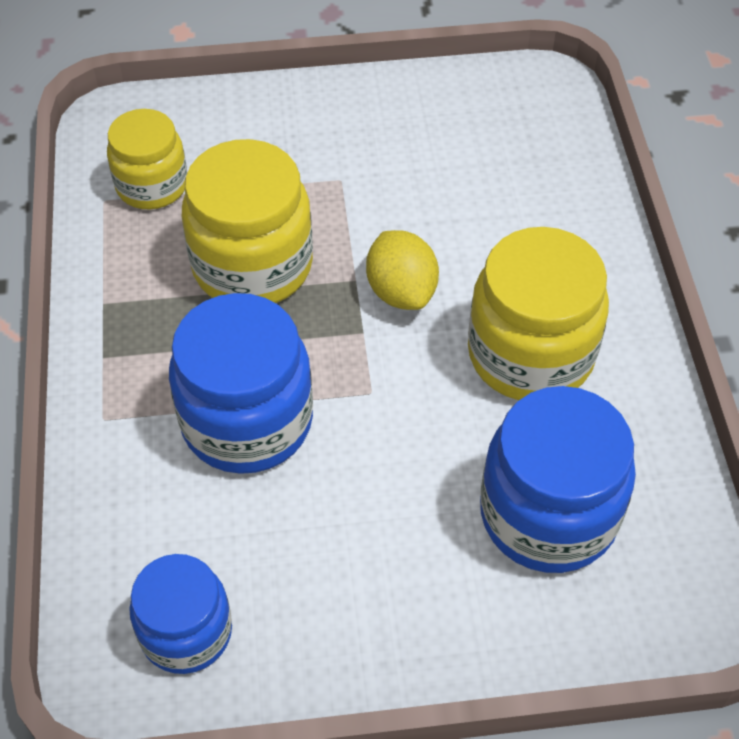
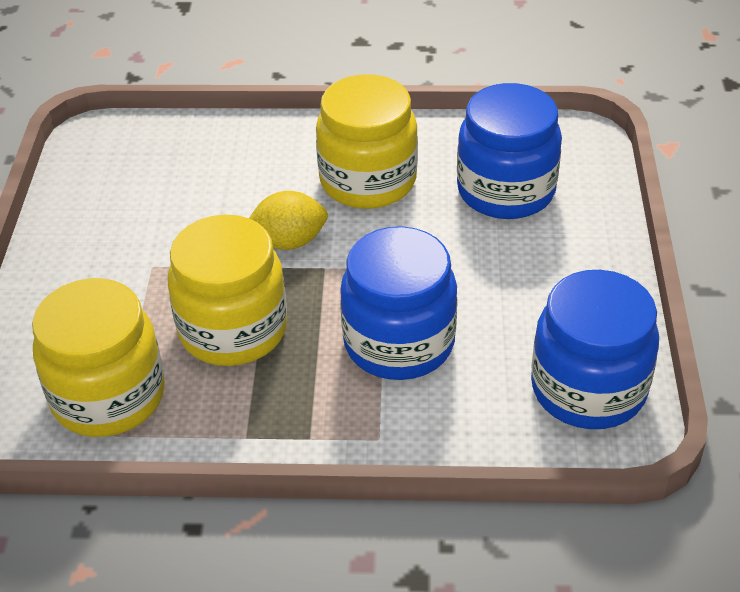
camera: 80 degrees left, 10 degrees down
(152, 185) = (108, 396): yellow jar -> yellow jar, size x1.59
(186, 632) = (588, 389): blue jar -> blue jar, size x1.59

